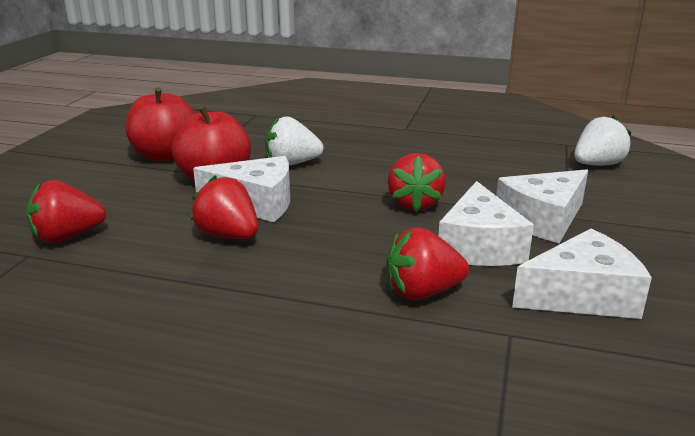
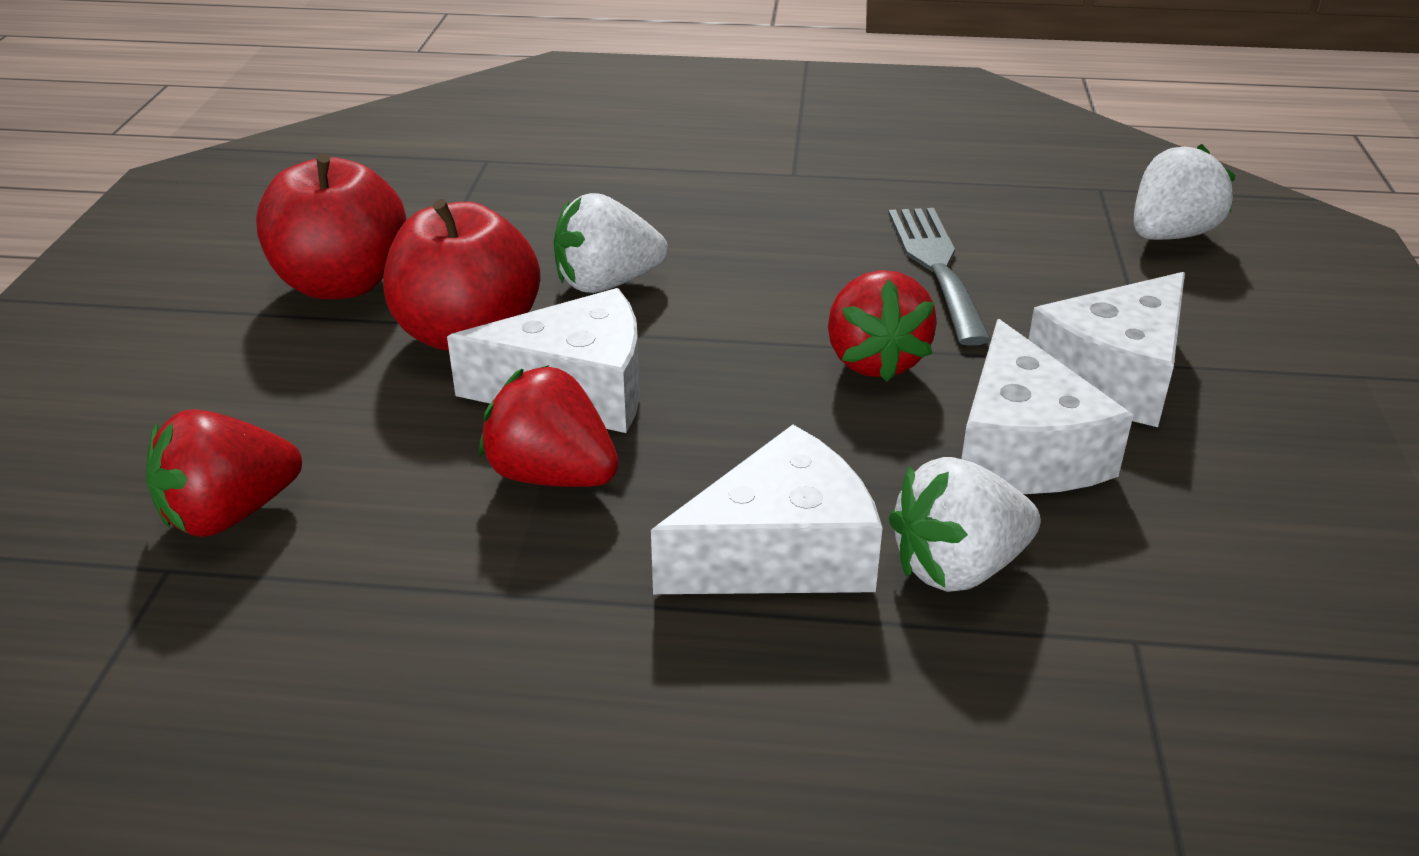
camera: 10 degrees left, 10 degrees up
(422, 292) = (957, 567): red strawberry -> white strawberry
(464, 169) = (936, 266): none -> grey fork
(582, 296) = (1231, 541): white cheese -> white cheese (780, 553)

